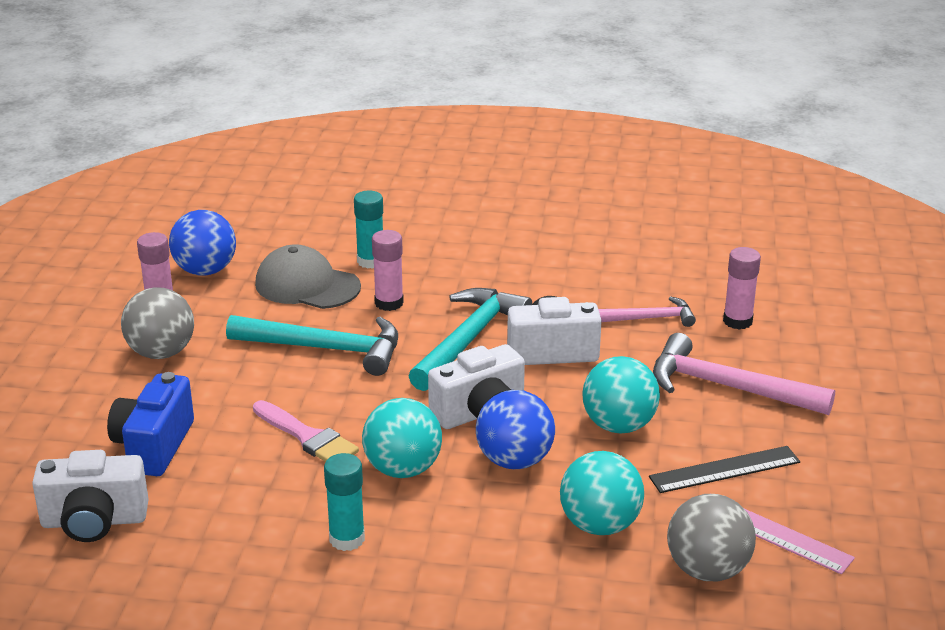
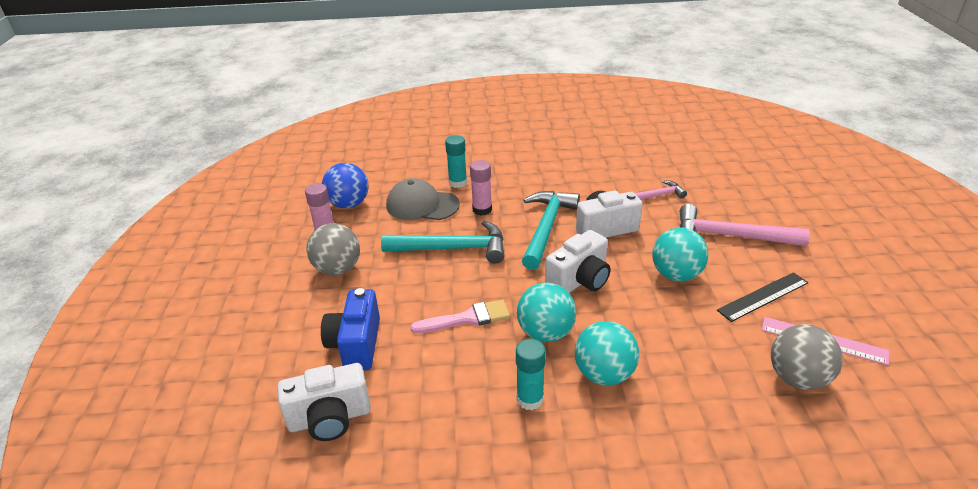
camera: 10 degrees left, 5 degrees up
(308, 437) = (467, 318): pink brush -> pink brush turned 45 degrees counterclockwise
(514, 460) = (620, 313): blue ball -> none
(600, 525) = (704, 354): turquoise ball -> turquoise ball (604, 374)
(737, 321) = (710, 190): pink glue stick -> none

